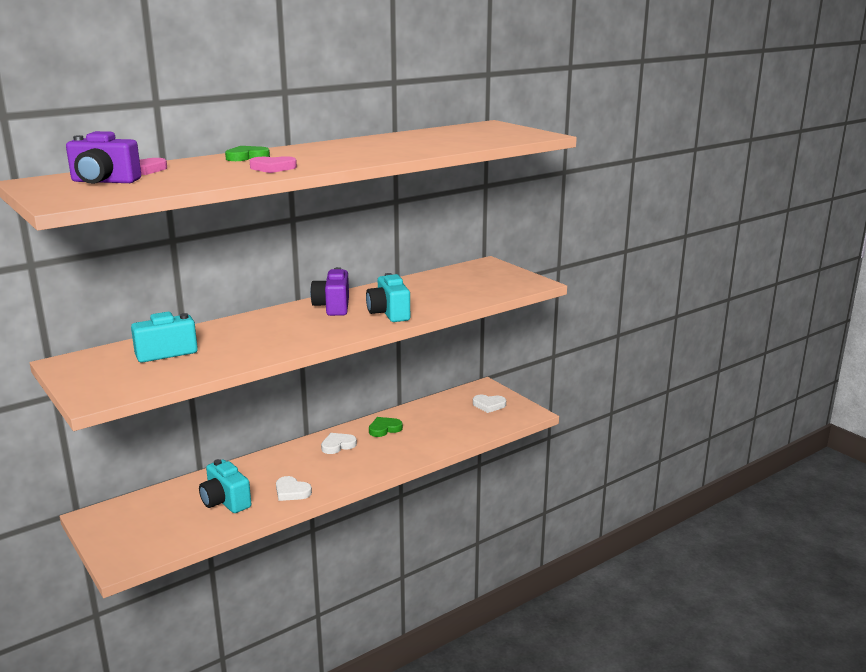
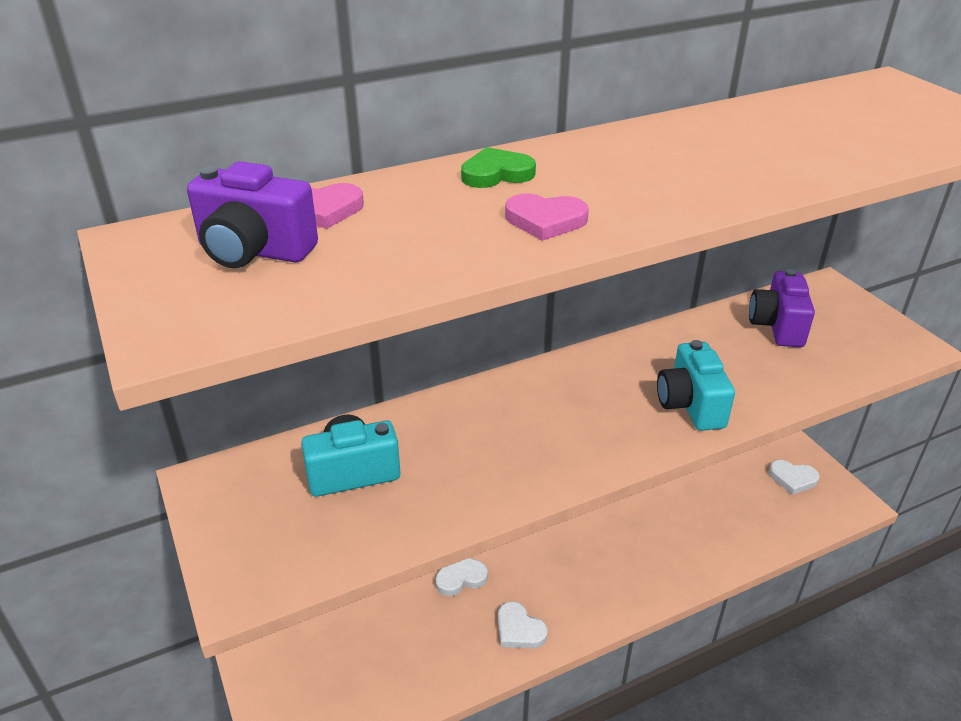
camera: 10 degrees right, 15 degrees up
(225, 501) = (428, 638): turquoise camera -> none
(333, 307) = (602, 378): purple camera -> purple camera (777, 326)
(338, 445) = (581, 537): white heart -> white heart (460, 577)
(384, 429) = (646, 511): green heart -> none

